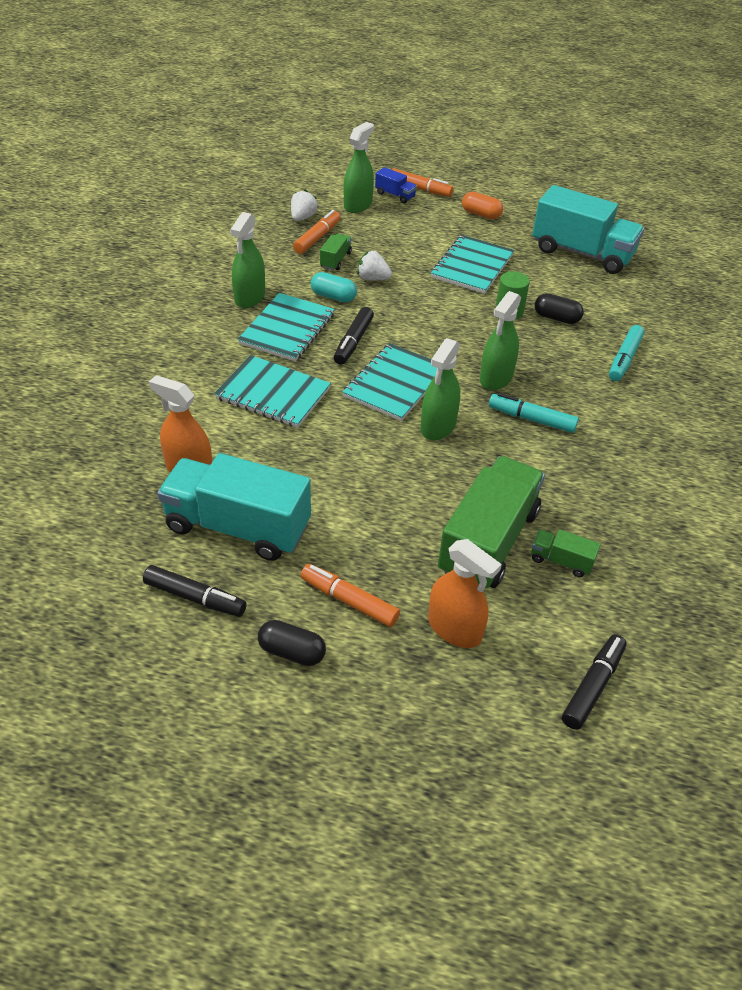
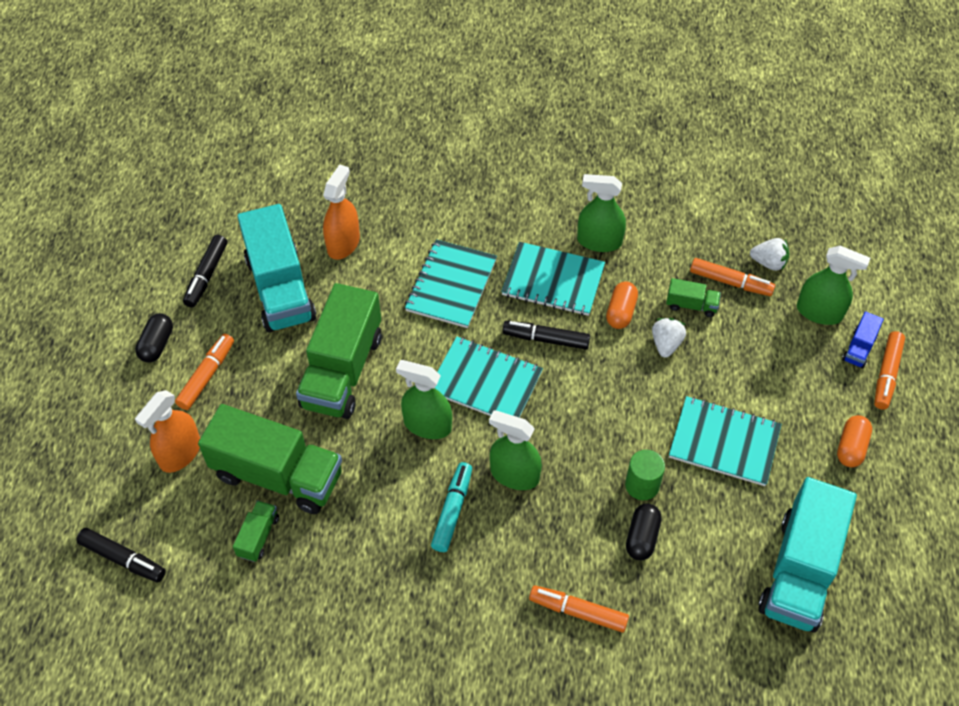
camera: 85 degrees right, 10 degrees up
(237, 527) = (280, 289): turquoise truck -> turquoise truck turned 150 degrees clockwise
(333, 296) = (621, 312): turquoise capsule -> orange capsule
(363, 482) = (342, 371): none -> green truck
(624, 359) = (578, 612): turquoise marker -> orange marker

